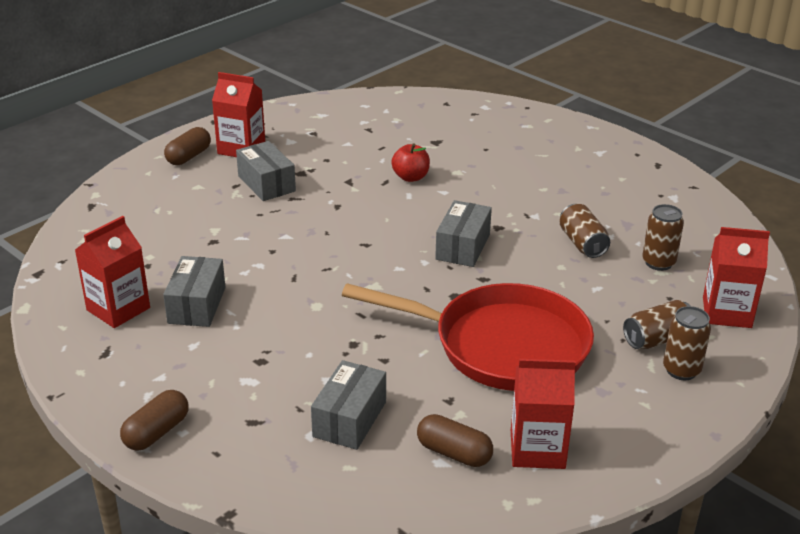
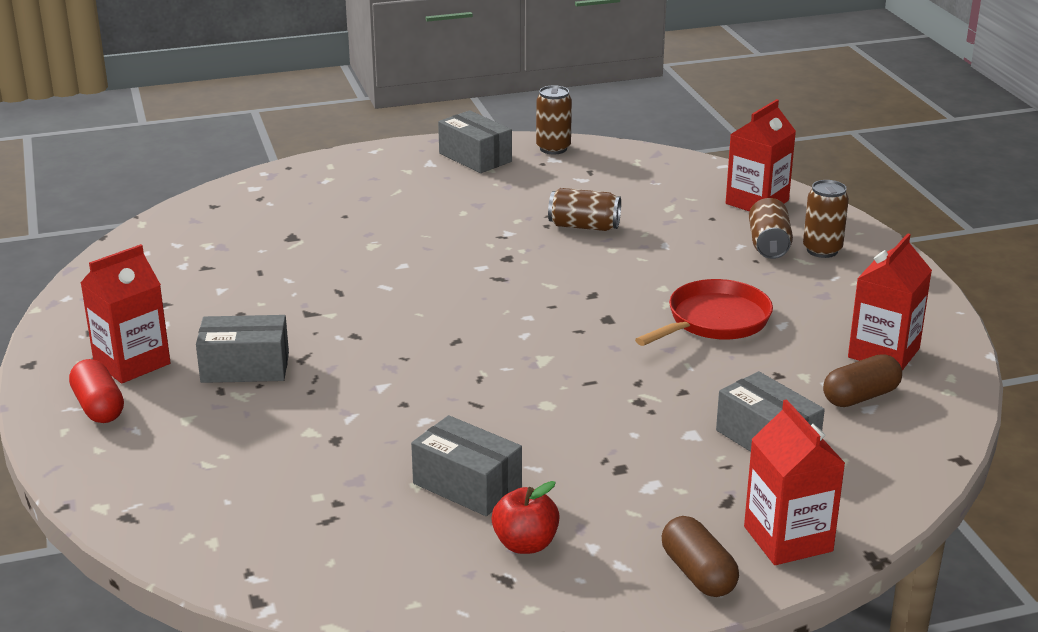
camera: 60 degrees left, 5 degrees down
(118, 309) = (417, 548): red carton -> red carton (788, 539)
(189, 157) = (99, 407): brown capsule -> red capsule
(410, 177) = (349, 274): red apple -> red apple (525, 544)
(463, 247) = (523, 287): grey box -> grey box (475, 157)
(501, 345) = (714, 321): red pan -> red pan, size x0.59
(658, 262) = (653, 203): brown can -> brown can (553, 148)

